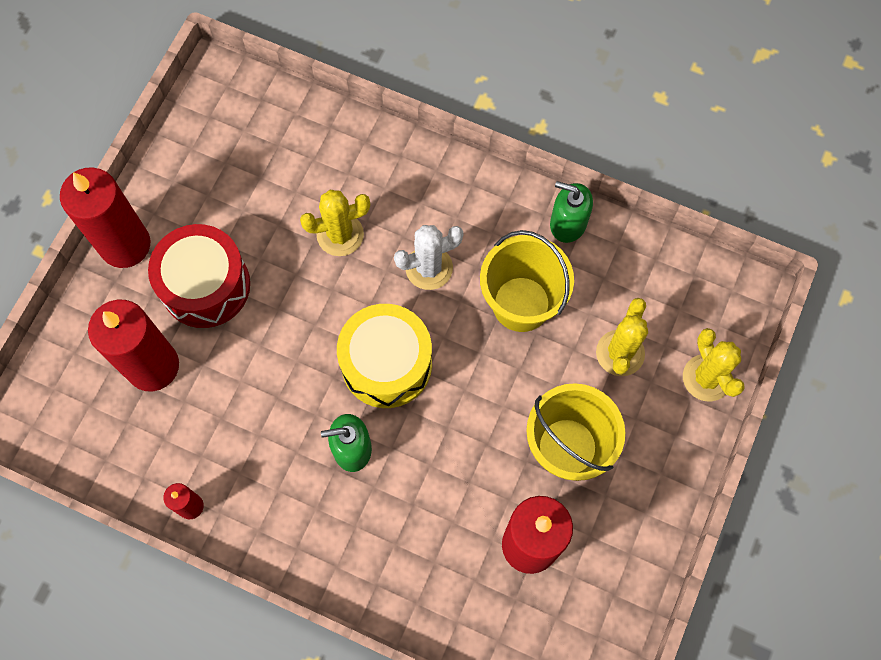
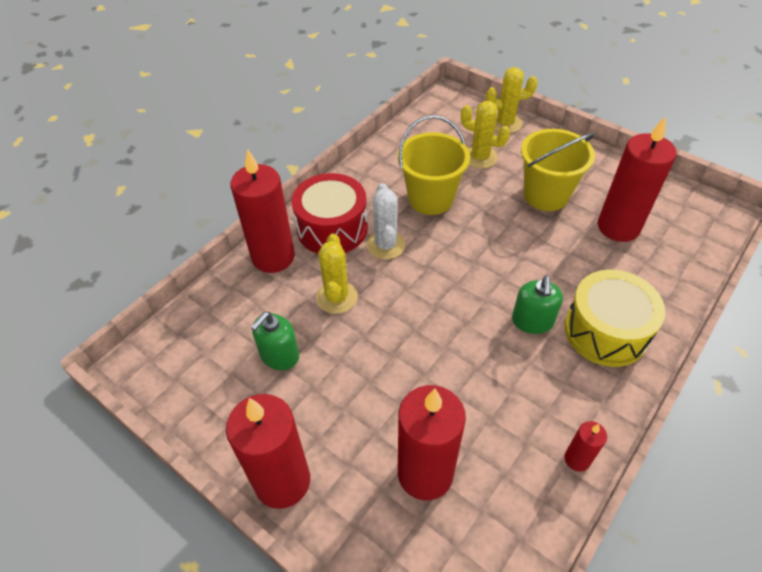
camera: 75 degrees left, 20 degrees down
(205, 285) = (352, 410): red drum -> red drum (332, 228)
(382, 153) = (273, 257): none -> red candle
(386, 364) = (461, 285): yellow drum -> yellow drum (605, 331)
(568, 223) = (375, 164): green soap dispenser -> green soap dispenser (279, 355)

